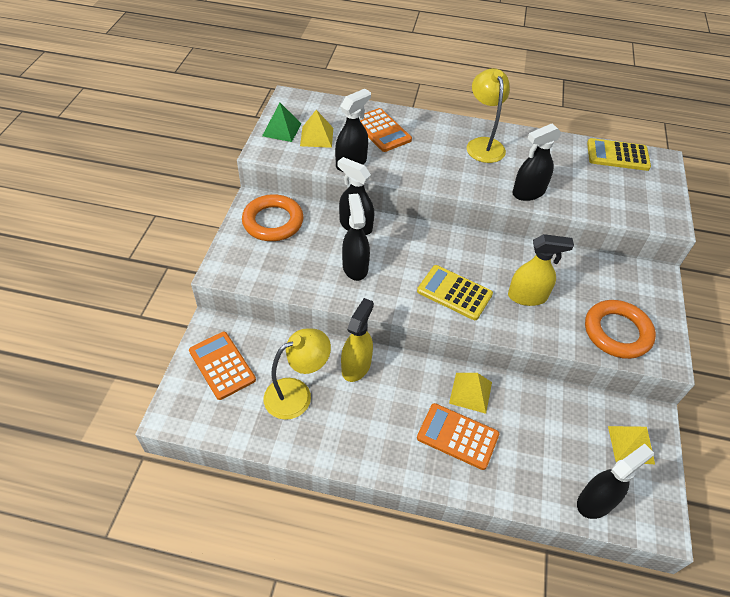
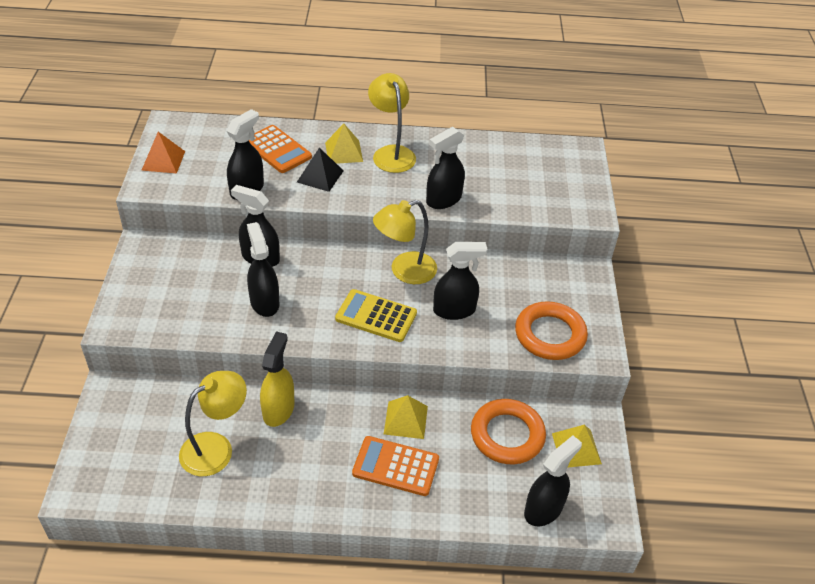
camera: 10 degrees left, 5 degrees down
(222, 365) = (127, 429): orange calculator -> none
(273, 222) = (166, 264): orange ring -> orange ring (507, 435)
(281, 129) = (163, 160): green pyramid -> orange pyramid
(317, 136) = (204, 164): yellow pyramid -> yellow pyramid (344, 152)
(417, 158) = (320, 176): none -> black pyramid
(484, 254) = (404, 271): none -> yellow lamp
(527, 296) = (454, 310): yellow spray bottle -> black spray bottle
(617, 155) = (536, 149): yellow calculator -> none

